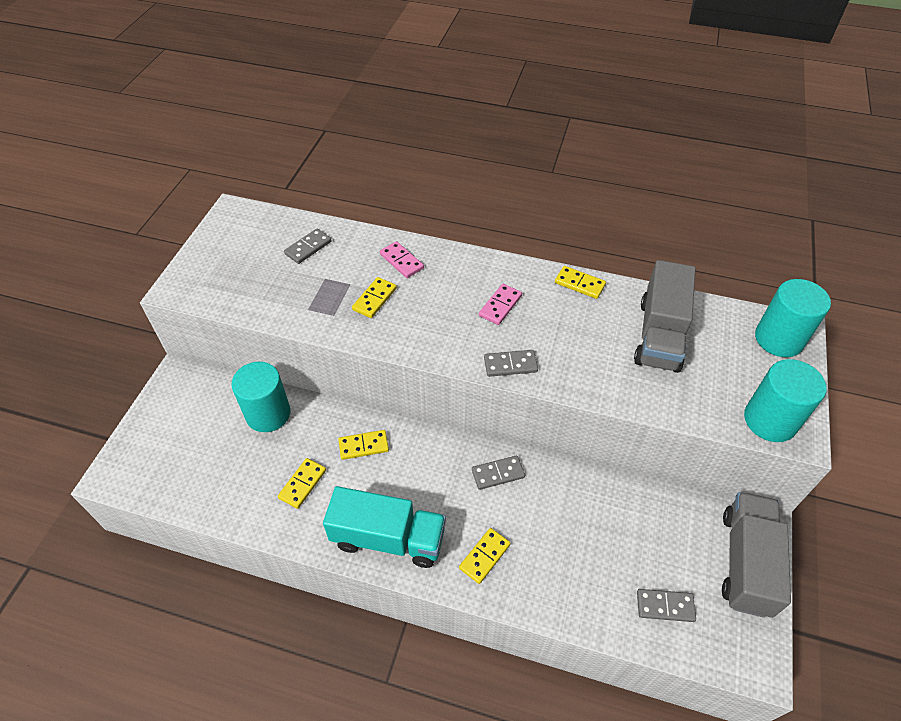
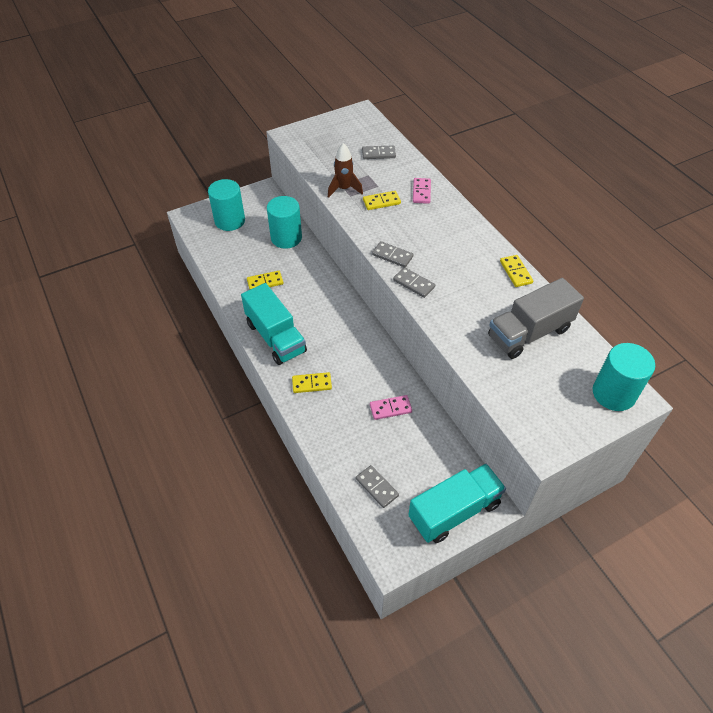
camera: 45 degrees right, 0 degrees up
(317, 312) = (344, 189): none -> brown rocket
(363, 446) = (314, 287): yellow domino -> none
(498, 473) = (367, 353): grey domino -> grey domino (392, 256)
(500, 306) = (448, 251): pink domino -> pink domino (390, 408)
(745, 562) = (454, 511): grey truck -> turquoise truck
(770, 420) = (537, 426): turquoise cylinder -> turquoise cylinder (230, 221)

